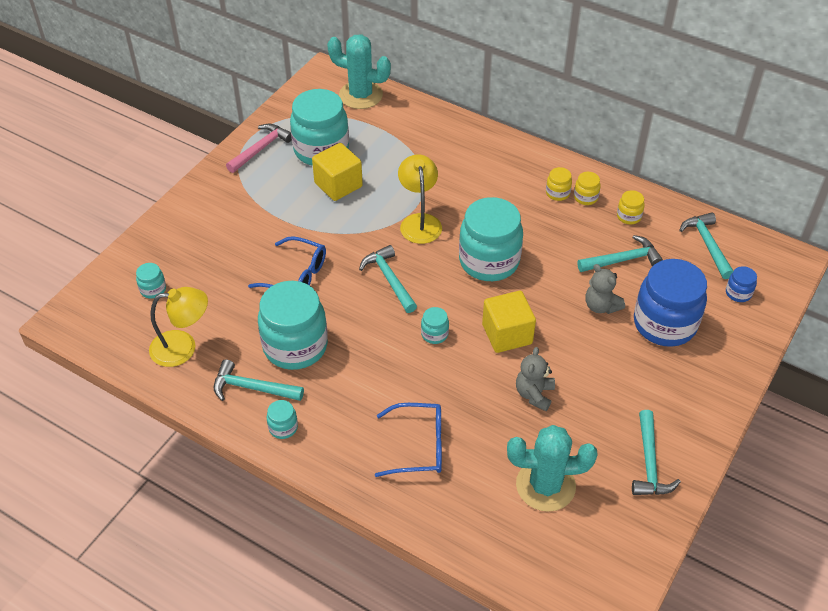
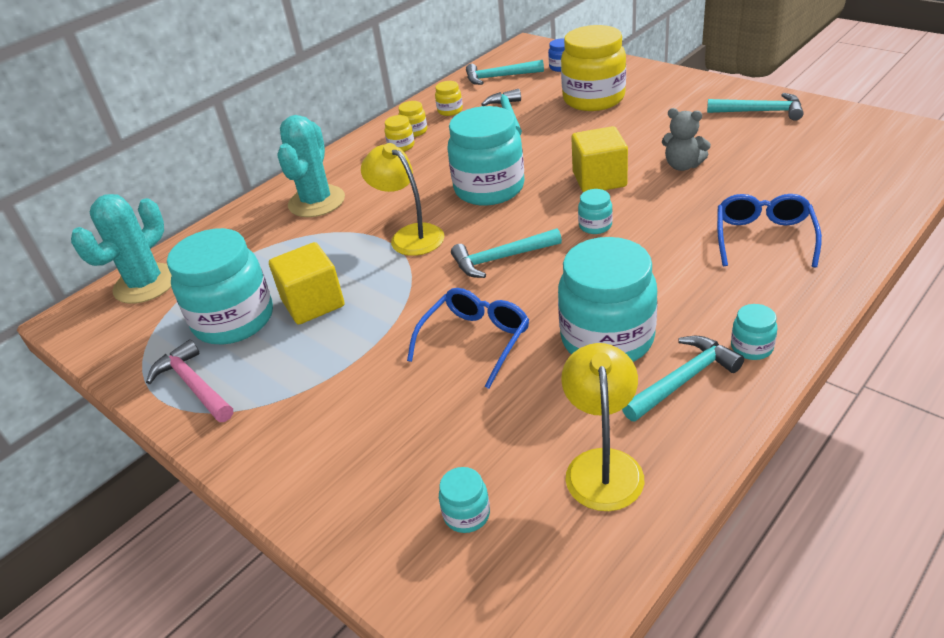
camera: 75 degrees left, 10 degrees down
(252, 388) = (683, 380): turquoise hammer -> turquoise hammer turned 150 degrees counterclockwise
(419, 222) = (410, 235): yellow lamp -> yellow lamp turned 45 degrees clockwise
(545, 485) = (800, 162): turquoise cactus -> turquoise cactus (316, 202)
(601, 306) = (567, 128): grey teddy bear -> none
(664, 324) = (593, 99): blue jar -> yellow jar

